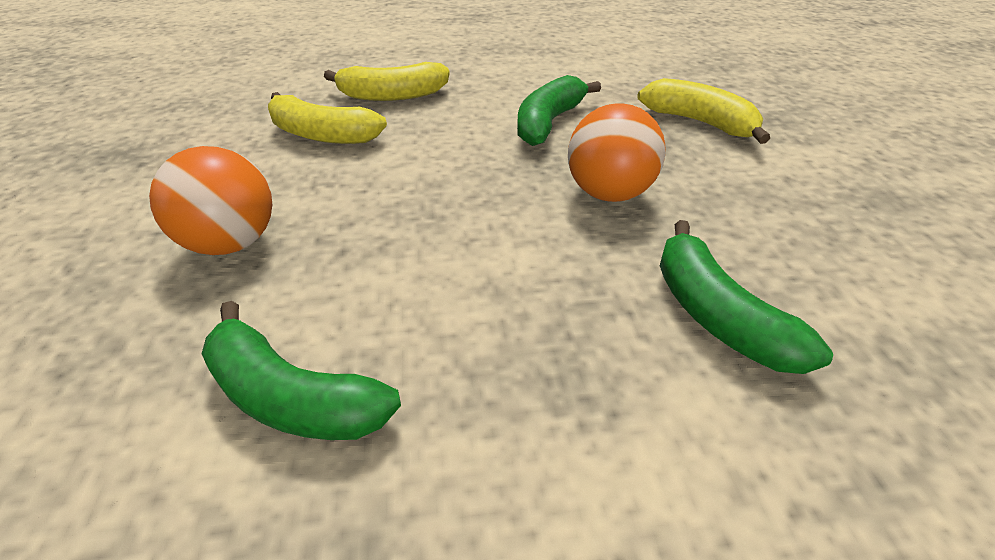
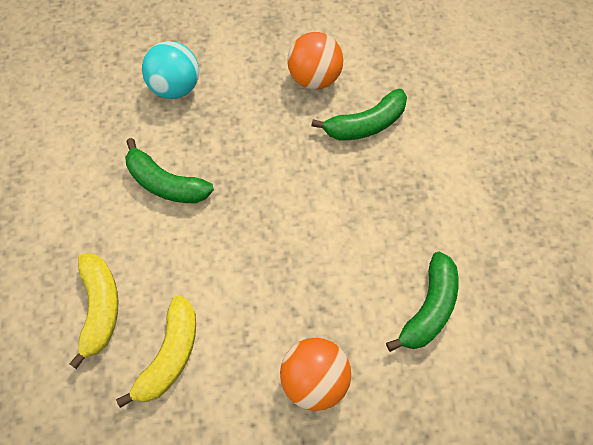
camera: 90 degrees left, 20 degrees up
(608, 193) = (262, 156): orange ball -> orange ball (314, 78)
(699, 122) = (175, 87): yellow banana -> turquoise ball

